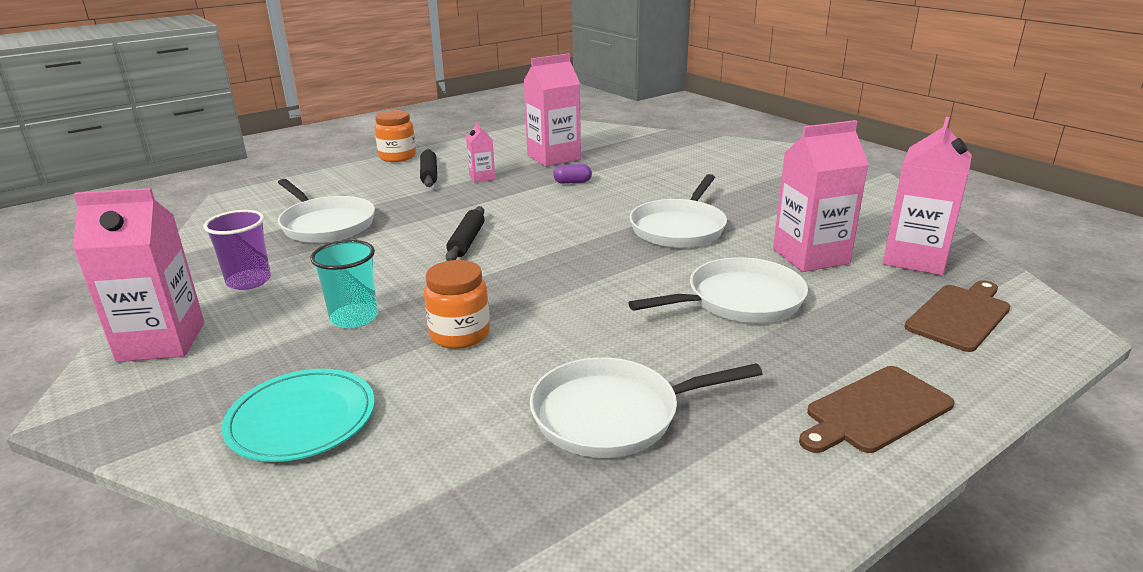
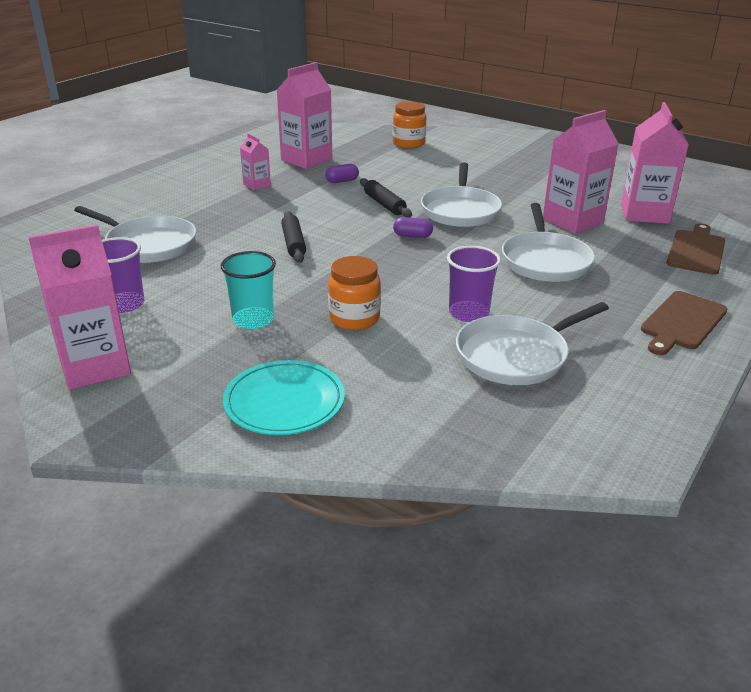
camera: 20 degrees left, 5 degrees up
(397, 157) = (157, 173): orange jar -> orange jar (408, 144)
(429, 174) = (204, 187): black rolling pin -> black rolling pin (384, 204)
(596, 350) = (468, 313): none -> purple cup
(601, 250) = (412, 236): none -> purple capsule
(739, 300) = (545, 261): white pan -> white pan turned 135 degrees clockwise

